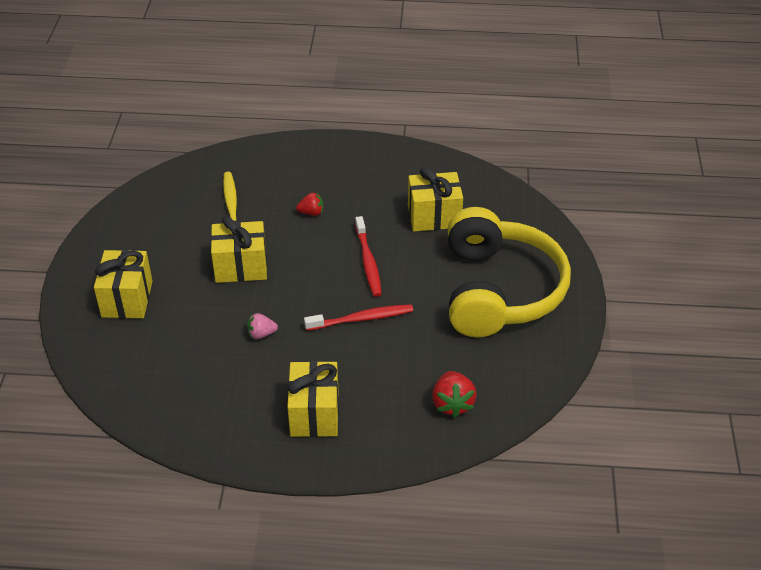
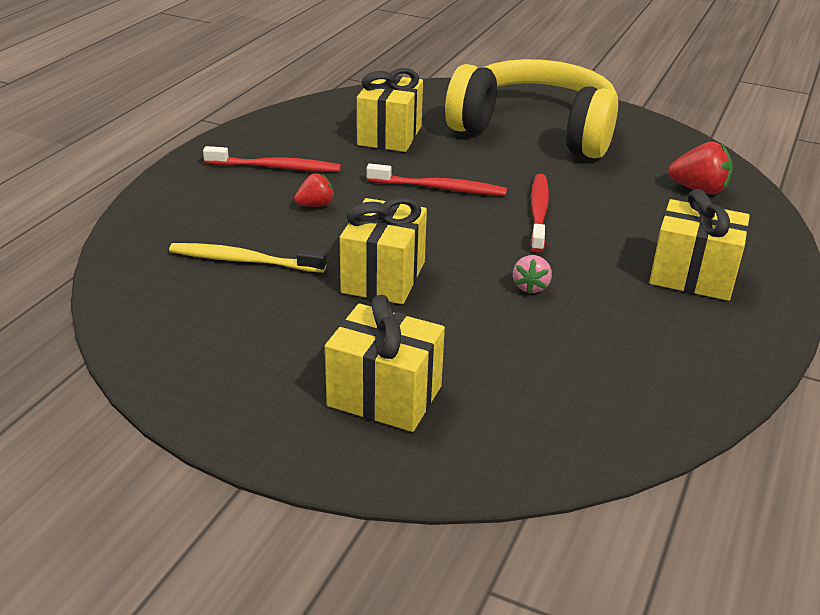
camera: 70 degrees left, 10 degrees down
(311, 213) = (315, 205): red strawberry -> red strawberry turned 45 degrees clockwise
(351, 179) = (275, 167): none -> red toothbrush

